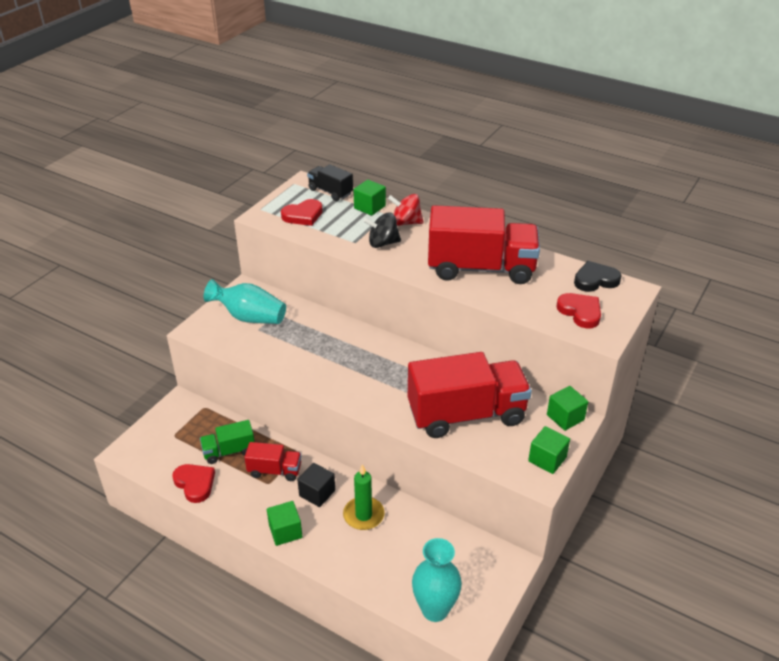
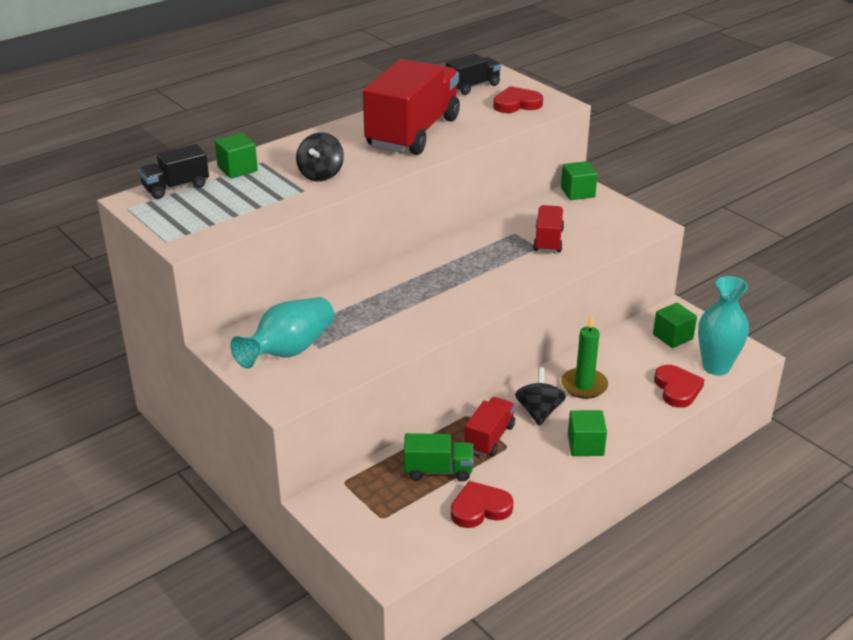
camera: 70 degrees left, 5 degrees down
(229, 451) = (438, 470): green truck -> green truck turned 90 degrees counterclockwise
(303, 215) = (213, 213): red heart -> red heart (677, 389)
(317, 493) = (539, 412): black cube -> black spinning top
(406, 223) = (291, 154): red spinning top -> none
(466, 414) = (548, 240): red truck -> red truck, size x0.48
(547, 459) = (627, 214): green cube -> green cube (672, 337)
(595, 280) = (473, 86): black heart -> black truck

